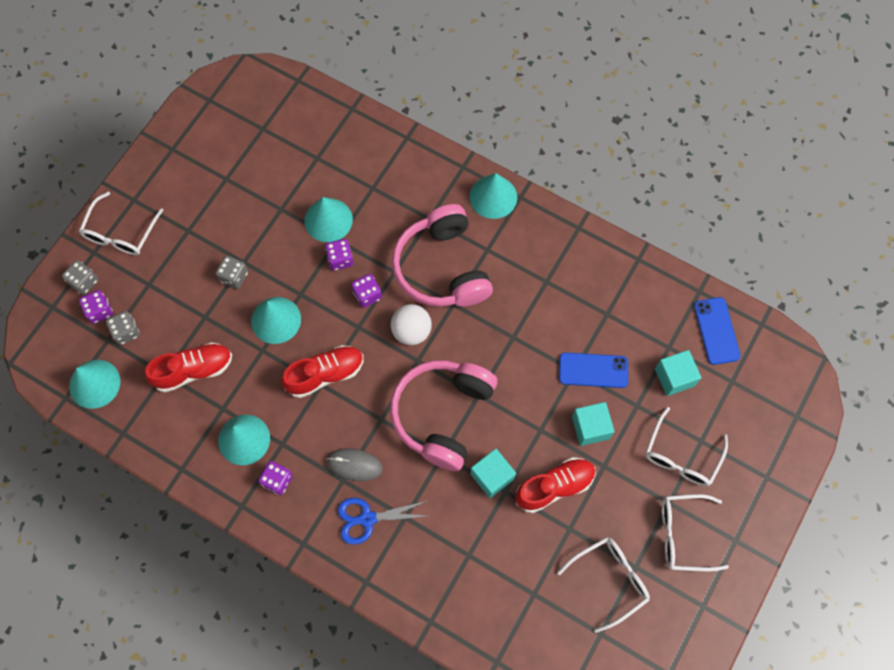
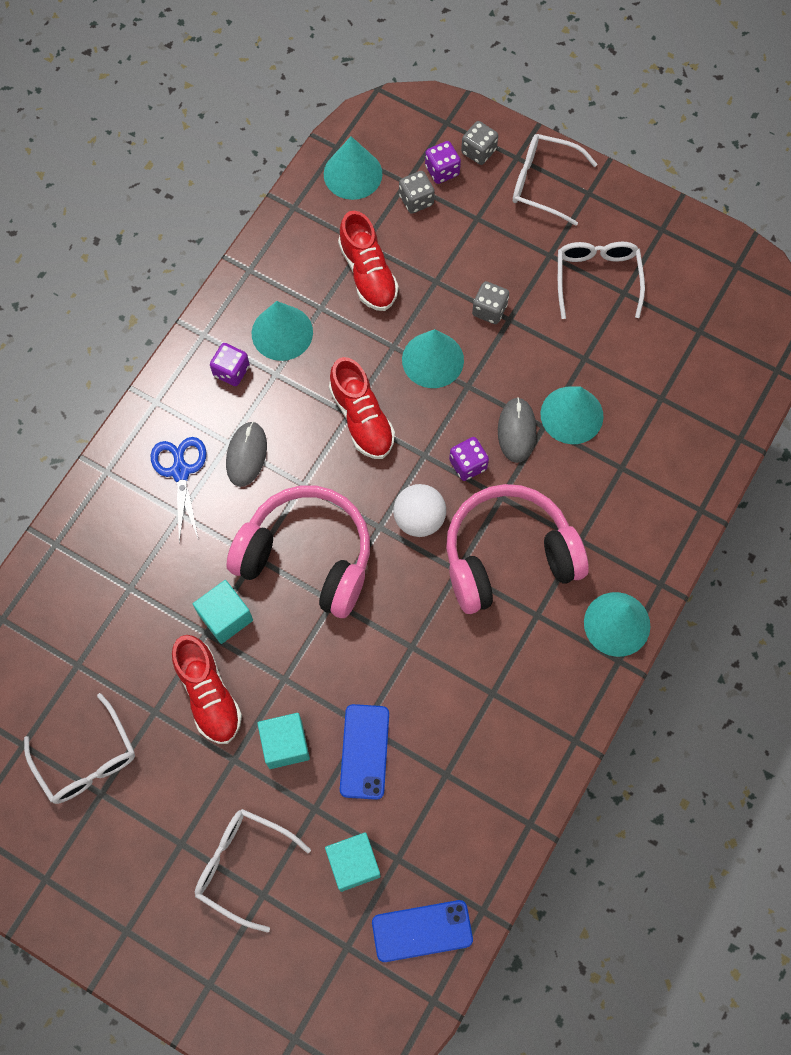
camera: 90 degrees right, 0 degrees up
(340, 259) = (516, 431): purple dice -> grey mouse
(684, 534) = (137, 862): white glasses -> white glasses (597, 279)

